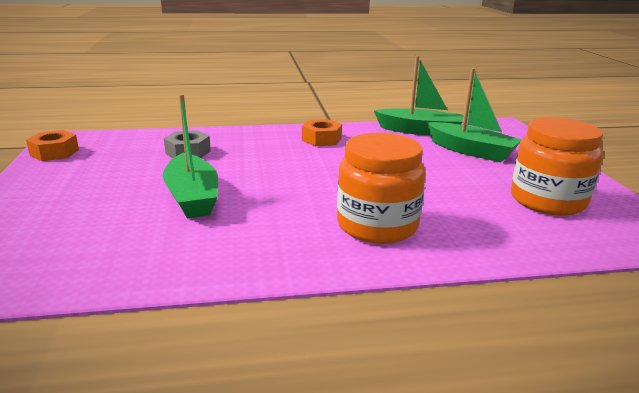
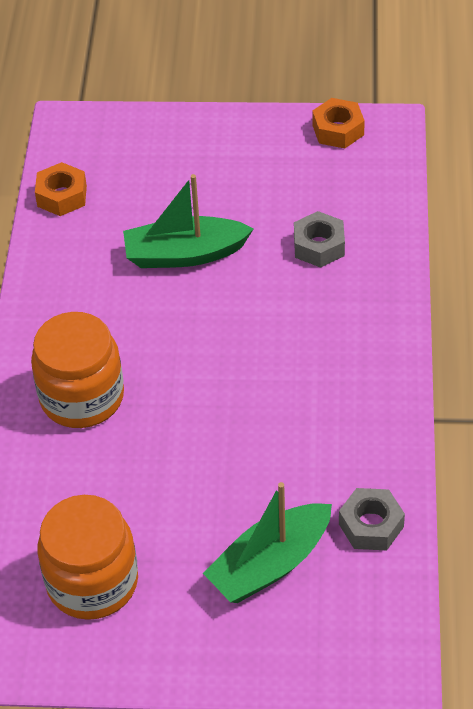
camera: 105 degrees right, 25 degrees up
(321, 139) = (348, 389): orange nut -> orange nut (62, 196)
(419, 131) = (371, 525): green boat -> grey nut

